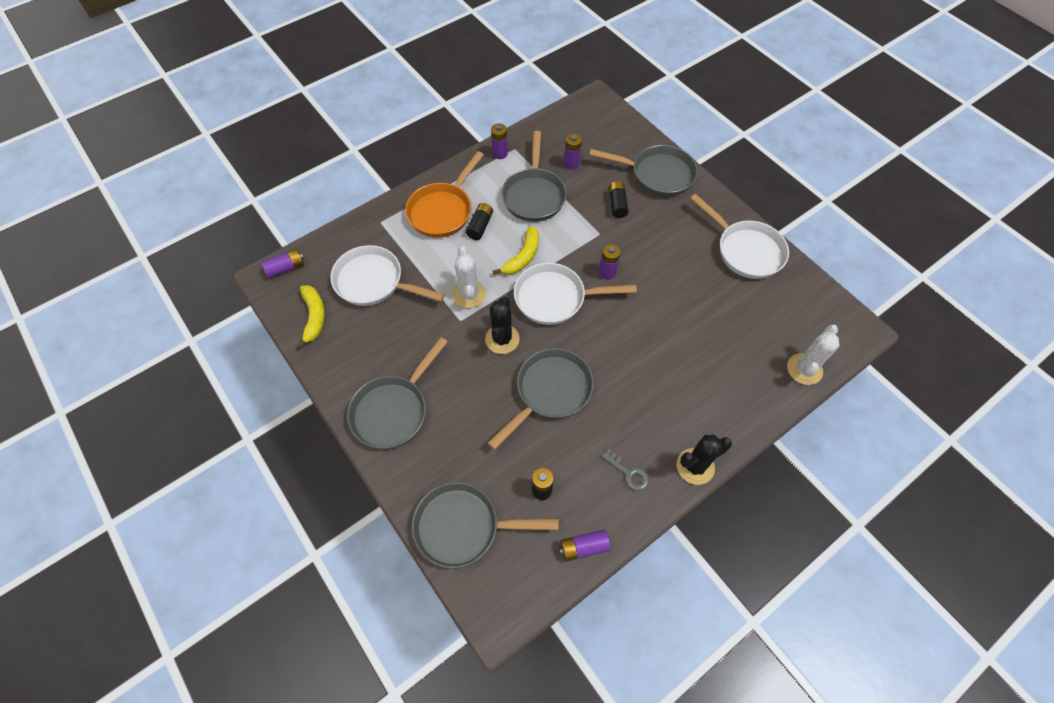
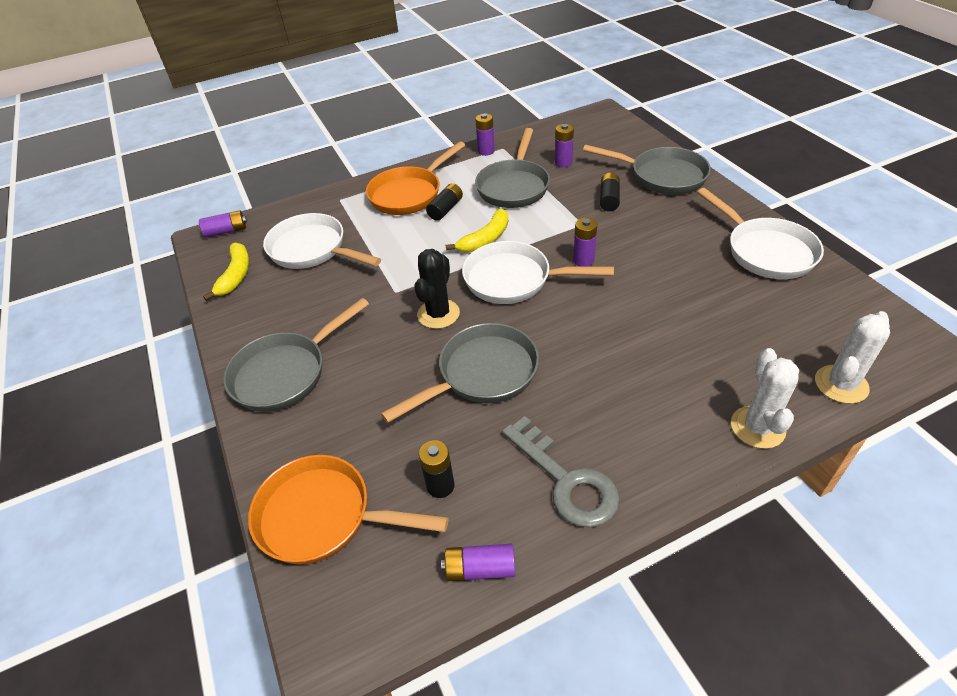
camera: 15 degrees right, 15 degrees down
(464, 527) = (323, 516): grey pan -> orange pan
(469, 294) = (413, 268): white cactus -> white cactus (757, 427)
(628, 473) = (566, 480): grey key -> grey key, size x1.92
(695, 466) = (665, 485): black cactus -> none

